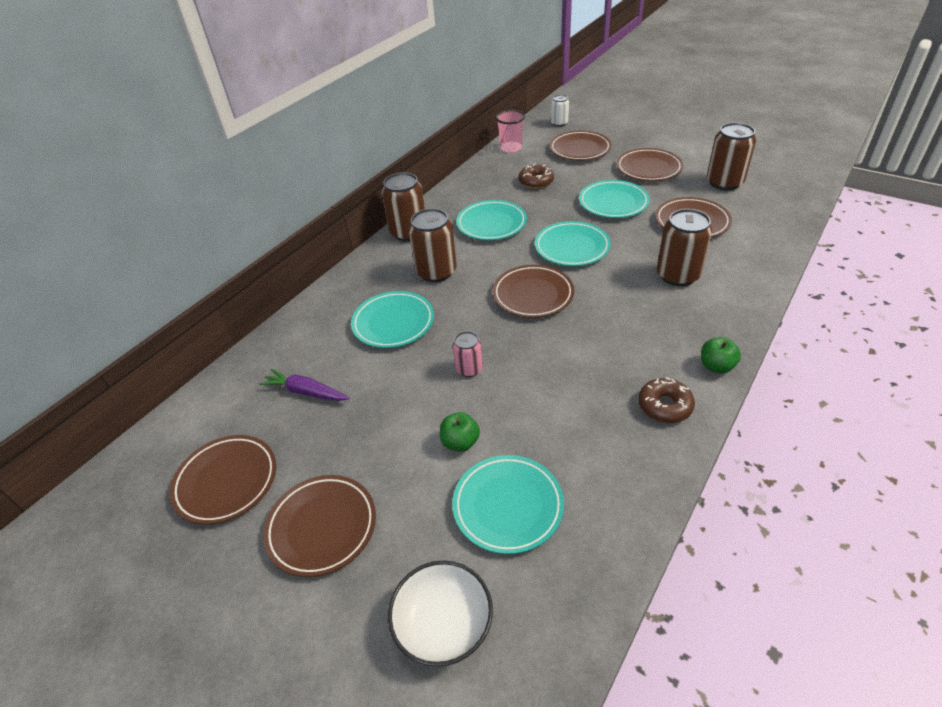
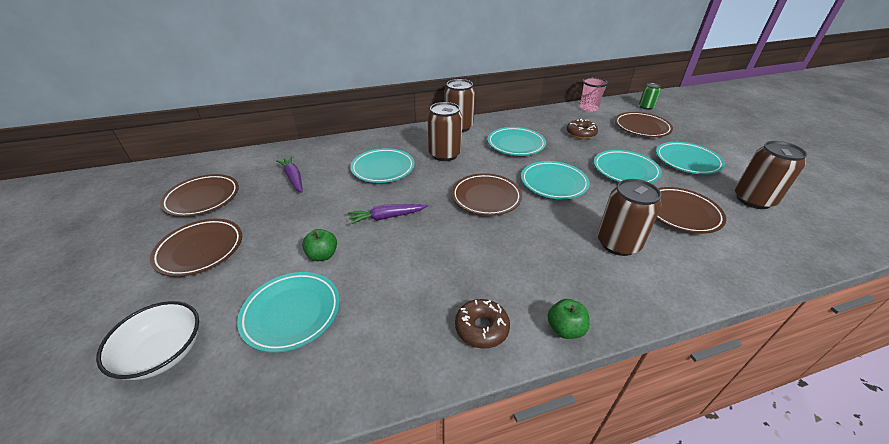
camera: 35 degrees right, 5 degrees down
(469, 369) = (387, 217): pink can -> purple carrot
(559, 123) = (646, 107): white can -> green can
(648, 169) = (687, 161): brown plate -> turquoise plate

